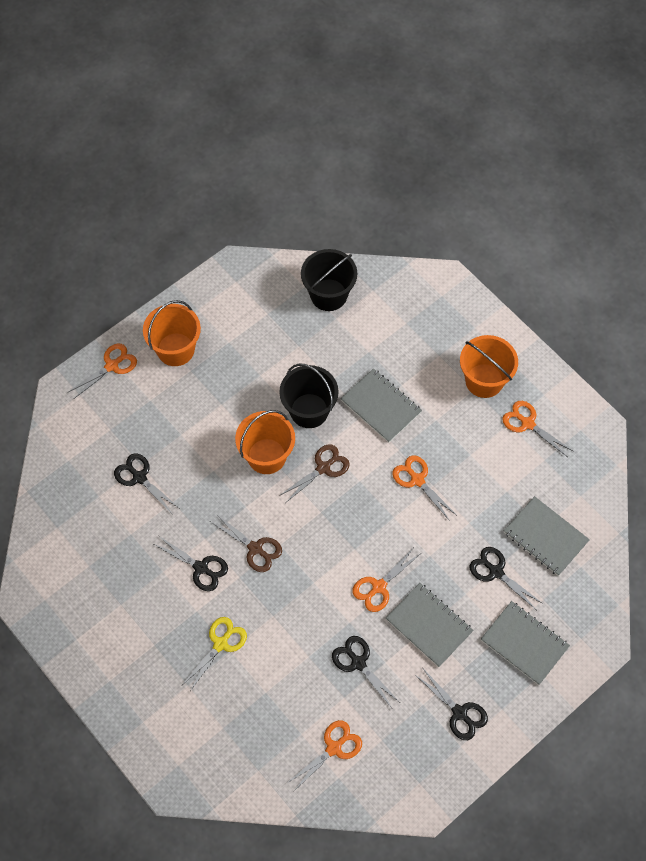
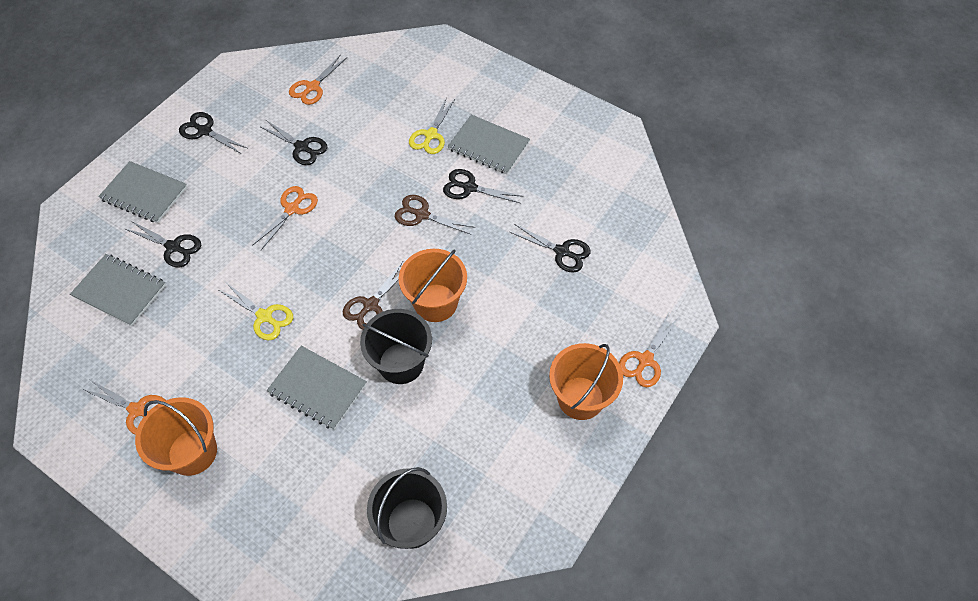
camera: 165 degrees right, 5 degrees down
(417, 480) = (264, 316): orange scissors -> yellow scissors
(429, 625) = (238, 188): grey notebook -> grey notebook (488, 146)

